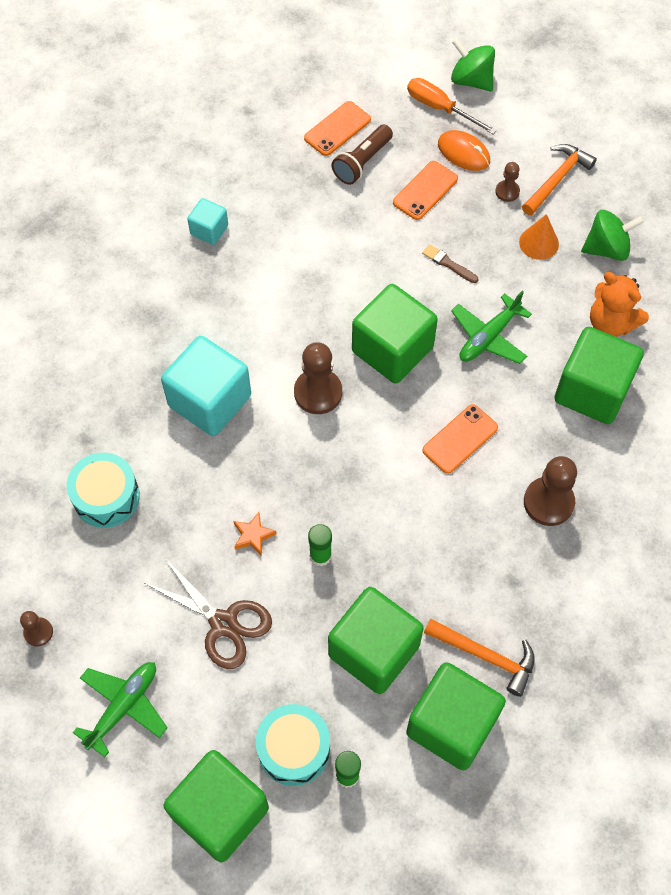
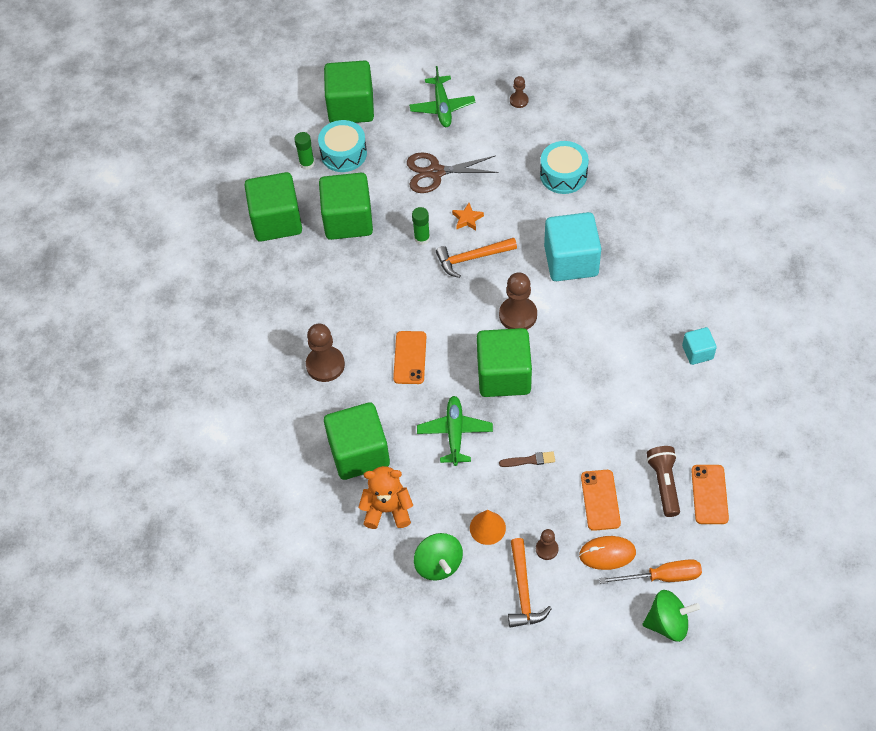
camera: 140 degrees right, 5 degrees down
(485, 656) = (288, 263): orange hammer -> orange hammer (472, 258)
(607, 248) = (438, 564): green spinning top -> green spinning top turned 60 degrees counterclockwise

